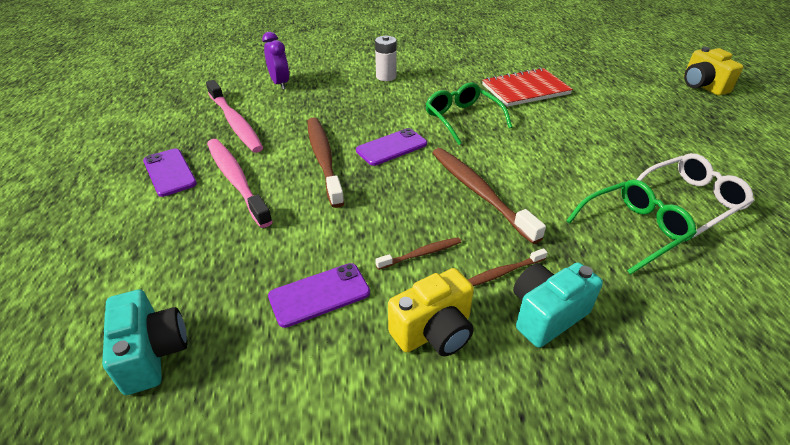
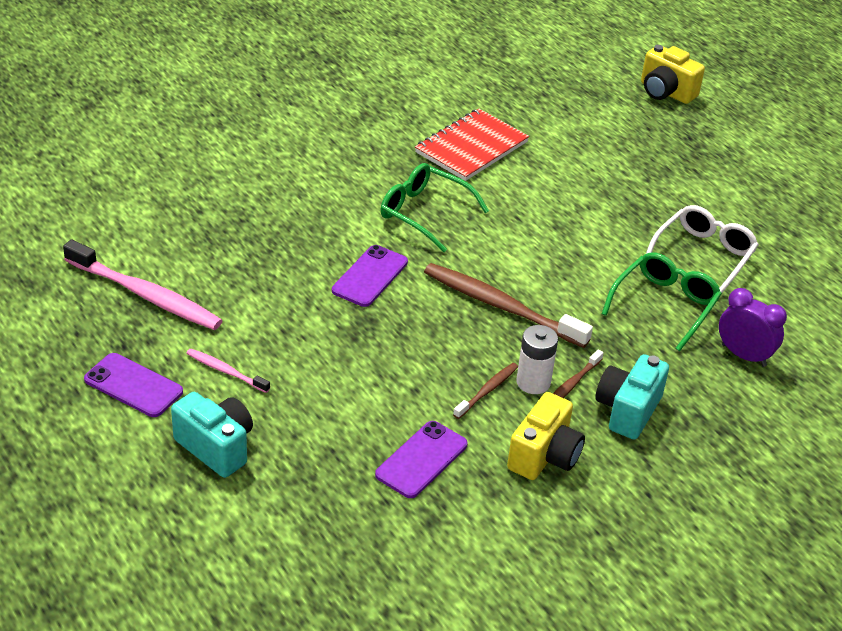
camera: 30 degrees left, 0 degrees up
(152, 353) = (315, 559): turquoise camera -> turquoise camera (216, 447)
(236, 180) = (226, 371): pink toothbrush -> pink toothbrush, size x0.49
(280, 83) = (147, 217): purple clock -> purple clock (743, 355)
(324, 159) = (304, 315): brown toothbrush -> none
(386, 76) = (283, 169): white battery -> white battery (533, 382)

